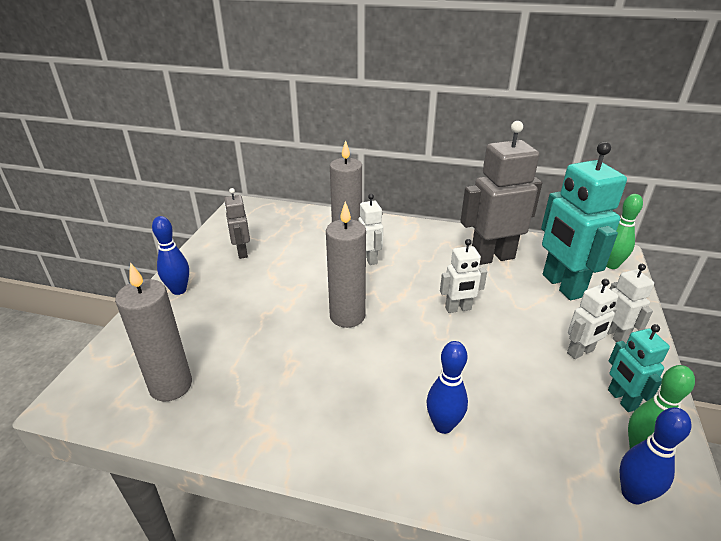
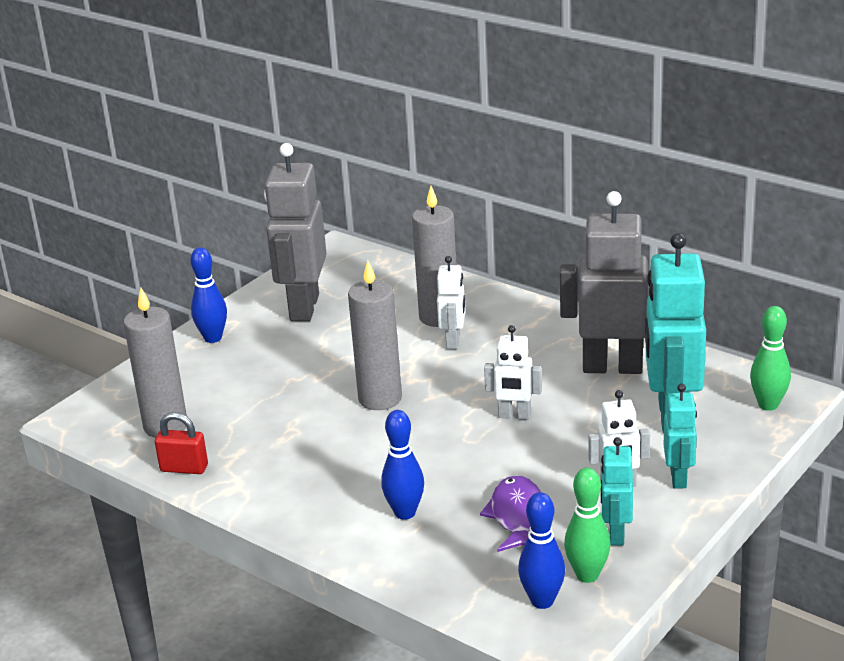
camera: 25 degrees right, 5 degrees down
(209, 430) = (184, 468): none -> red padlock
(241, 252) = (303, 308): grey robot -> grey robot, size x1.93
(535, 403) = (517, 516): none -> purple fish
(614, 335) = (679, 478): white robot -> turquoise robot

